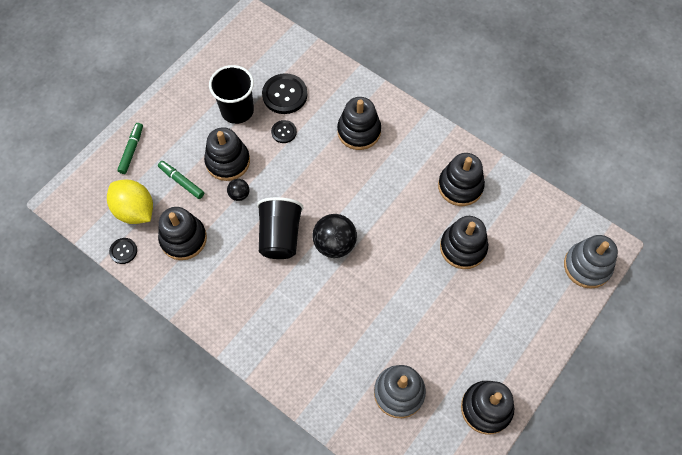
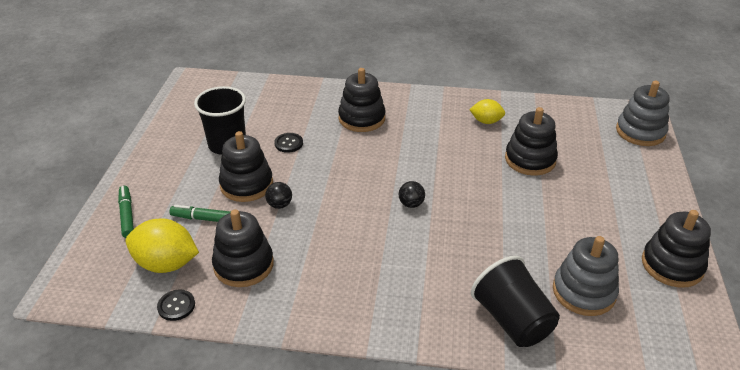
camera: 30 degrees left, 25 degrees down
(280, 236) = (350, 220): black cup -> black cup (512, 320)
(284, 95) = (268, 118): black button -> none
(334, 244) = (411, 204): black ball -> black ball, size x0.53
(460, 186) = (486, 121): black stacking toy -> yellow lemon

